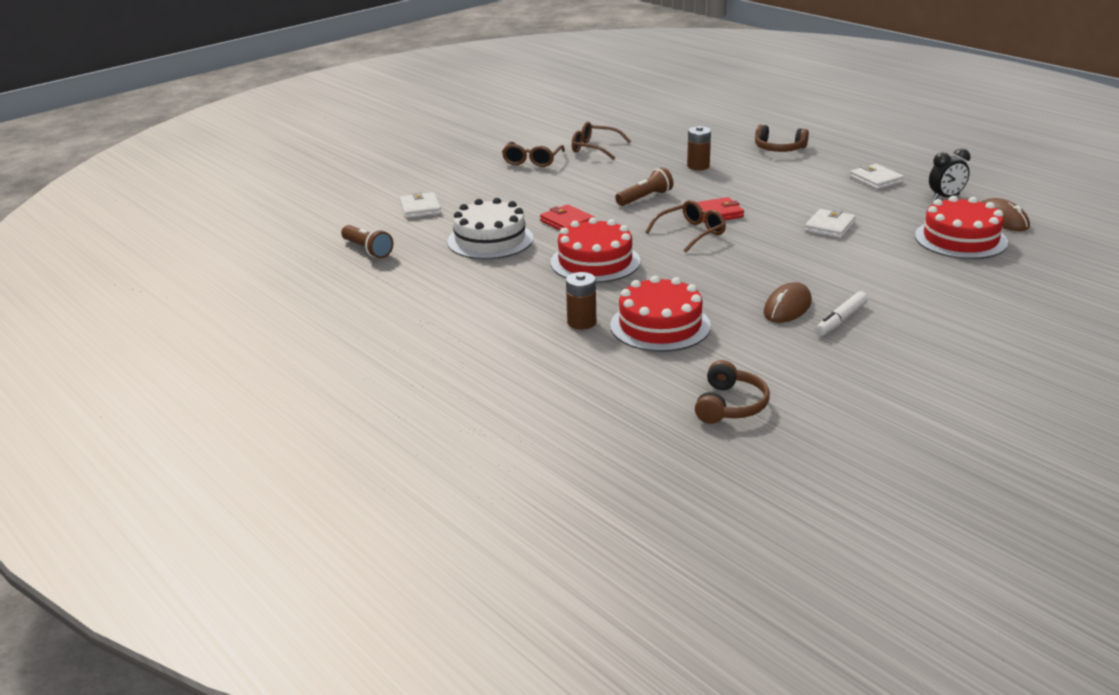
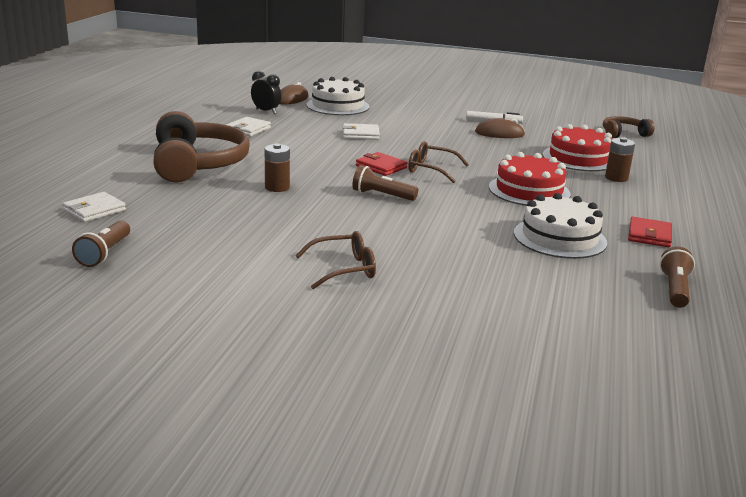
camera: 125 degrees left, 5 degrees down
(420, 208) = (553, 294): white wallet -> white wallet (94, 210)
(567, 222) = (476, 215): red wallet -> red wallet (649, 235)
(595, 148) = (269, 243): brown glasses -> none
(626, 110) = (104, 253): none -> brown flashlight
(779, 148) = (197, 164): brown headphones -> brown headphones, size x1.96
(960, 239) = (338, 106): red cake -> white cake

